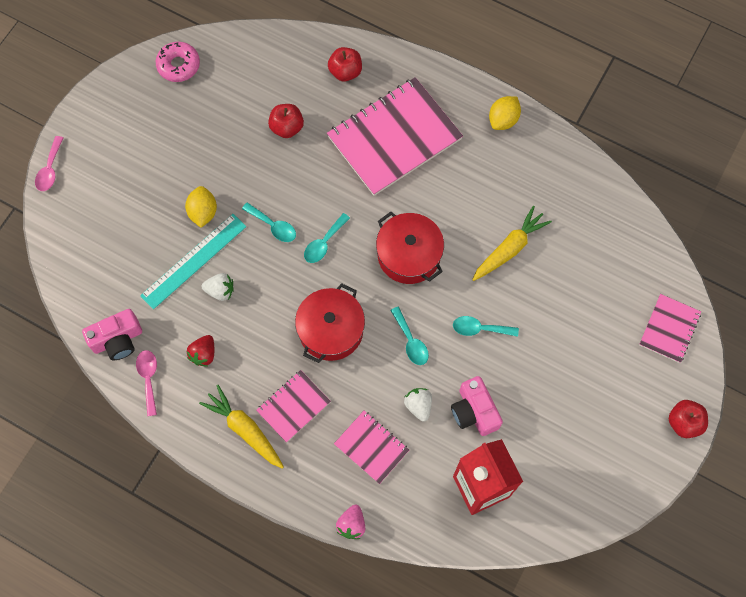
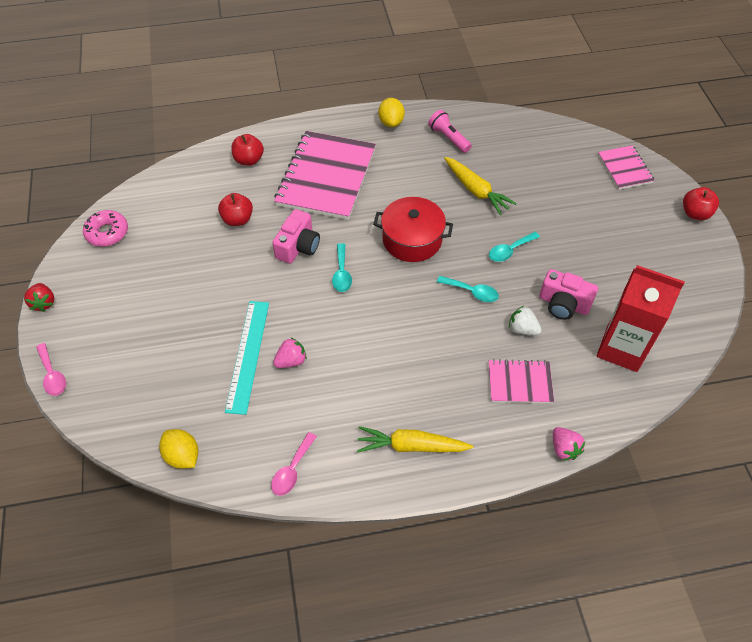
camera: 40 degrees left, 15 degrees down
(117, 340) = (236, 461): pink camera -> pink camera (298, 246)
(148, 378) = (292, 470): pink spoon -> pink spoon turned 105 degrees counterclockwise
(203, 212) = (223, 316): yellow lemon -> yellow lemon (182, 456)
(203, 354) = (322, 416): red strawberry -> red strawberry (44, 303)
(220, 291) = (291, 361): white strawberry -> pink strawberry
(273, 226) = (290, 288): turquoise spoon -> none
(293, 406) = (432, 399): pink notebook -> none
(331, 330) = (406, 326): red pot -> none
(509, 248) = (476, 190): yellow carrot -> yellow carrot turned 135 degrees clockwise
(539, 175) = (448, 138): none -> pink flashlight

